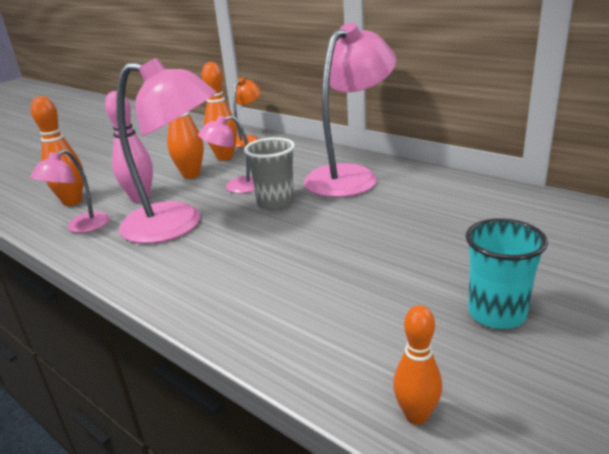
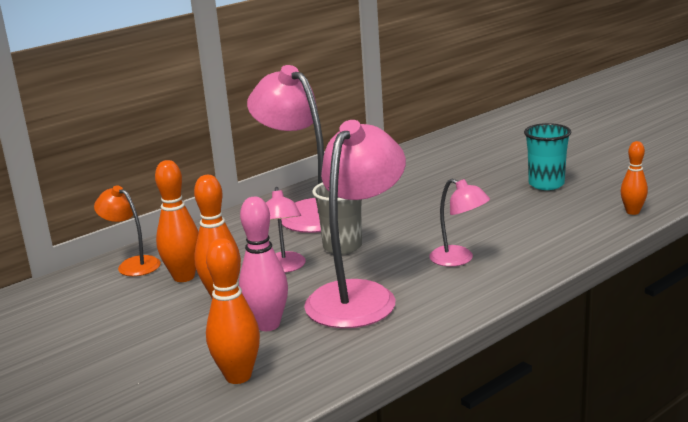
camera: 80 degrees left, 5 degrees down
(81, 227) = (326, 356): pink lamp -> pink lamp (459, 259)

